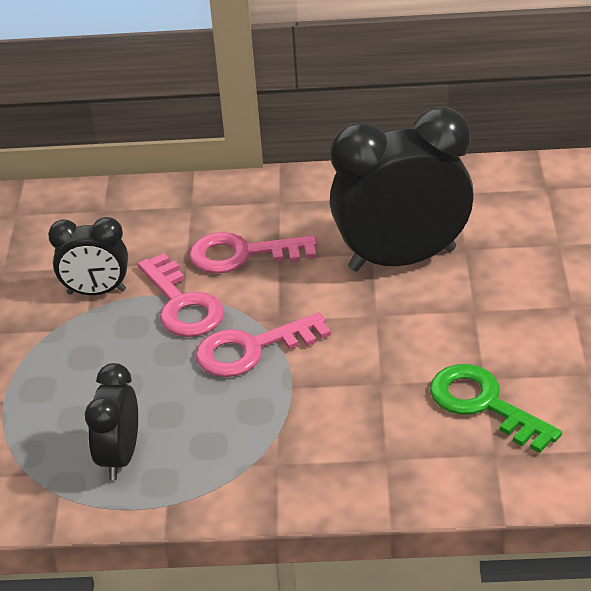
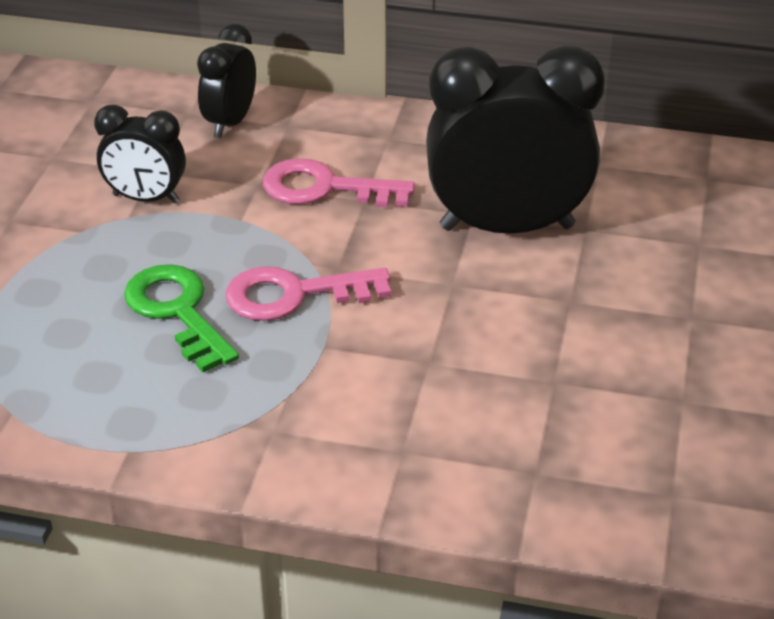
camera: 10 degrees right, 0 degrees up
(119, 457) = (97, 386): black clock -> black clock (230, 123)
(182, 304) = (236, 230): pink key -> none
(483, 404) = (543, 411): green key -> green key (177, 311)

